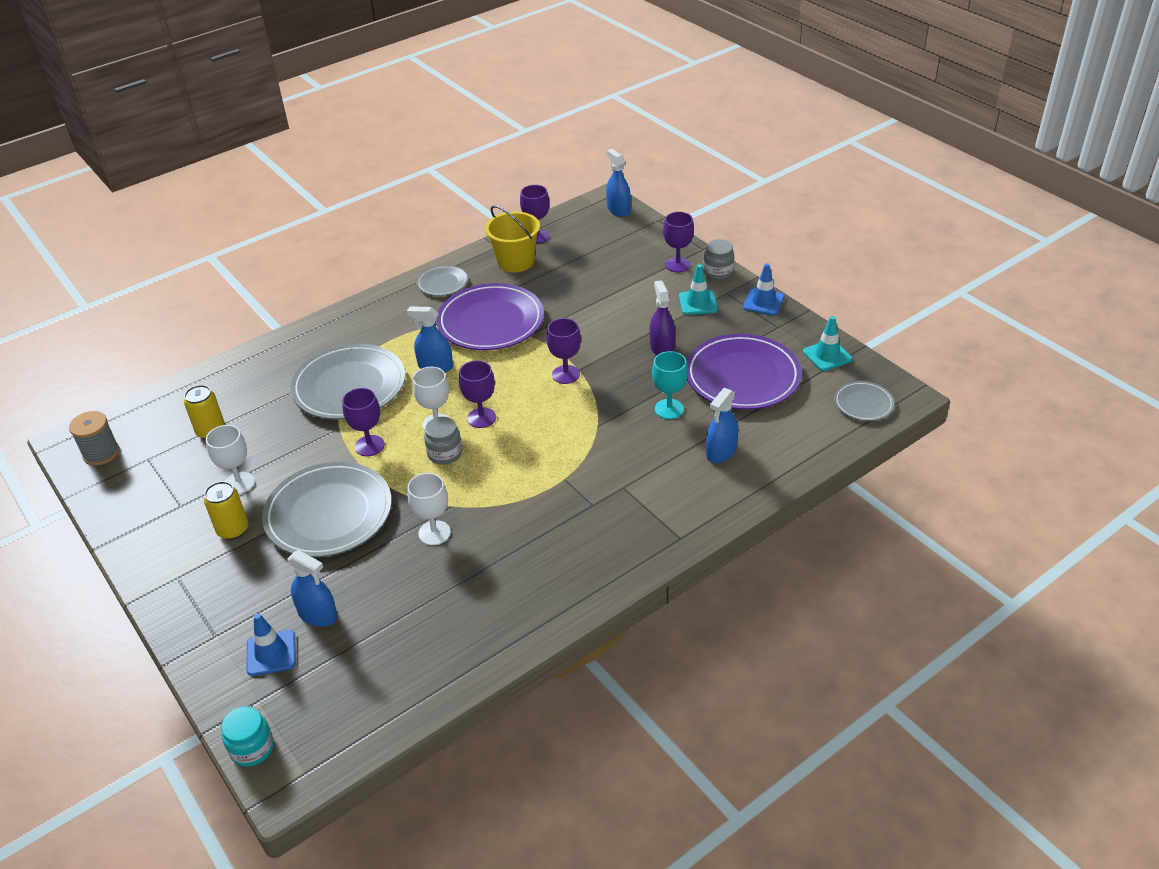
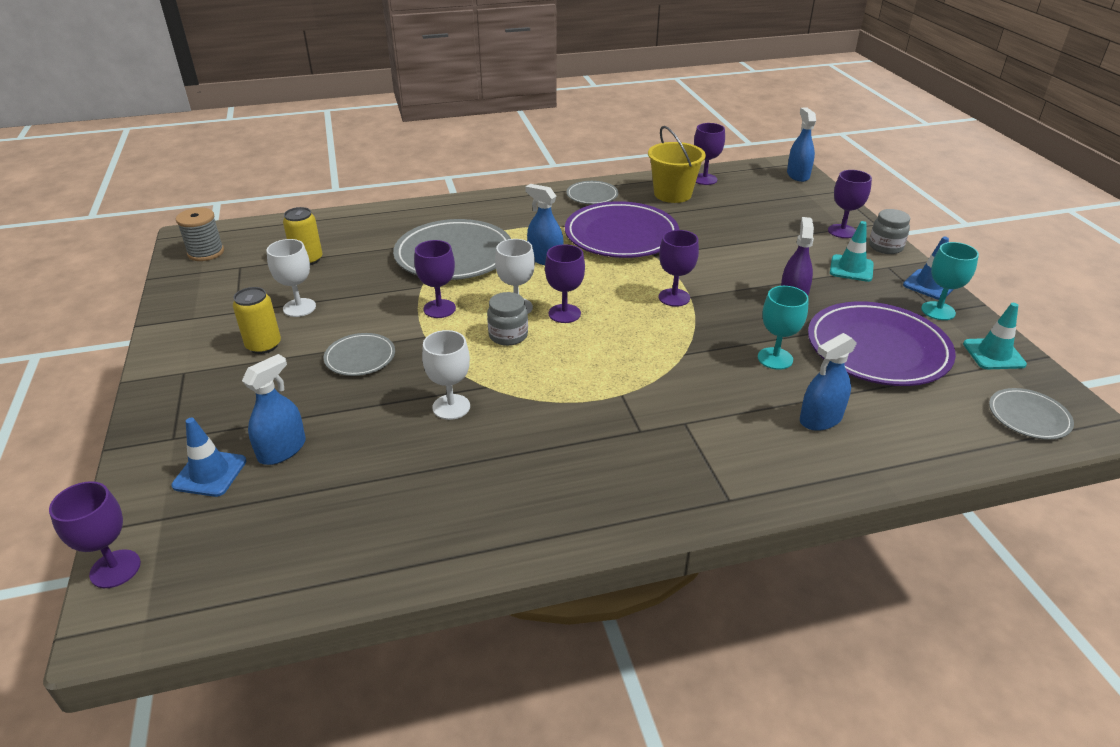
camera: 20 degrees right, 5 degrees down
(252, 748) = (115, 569): turquoise jar -> purple goblet
(318, 614) = (282, 450): blue spray bottle -> blue spray bottle turned 105 degrees counterclockwise
(329, 514) = (360, 357): grey plate -> grey plate, size x0.50
(777, 326) = (938, 311): none -> turquoise goblet

